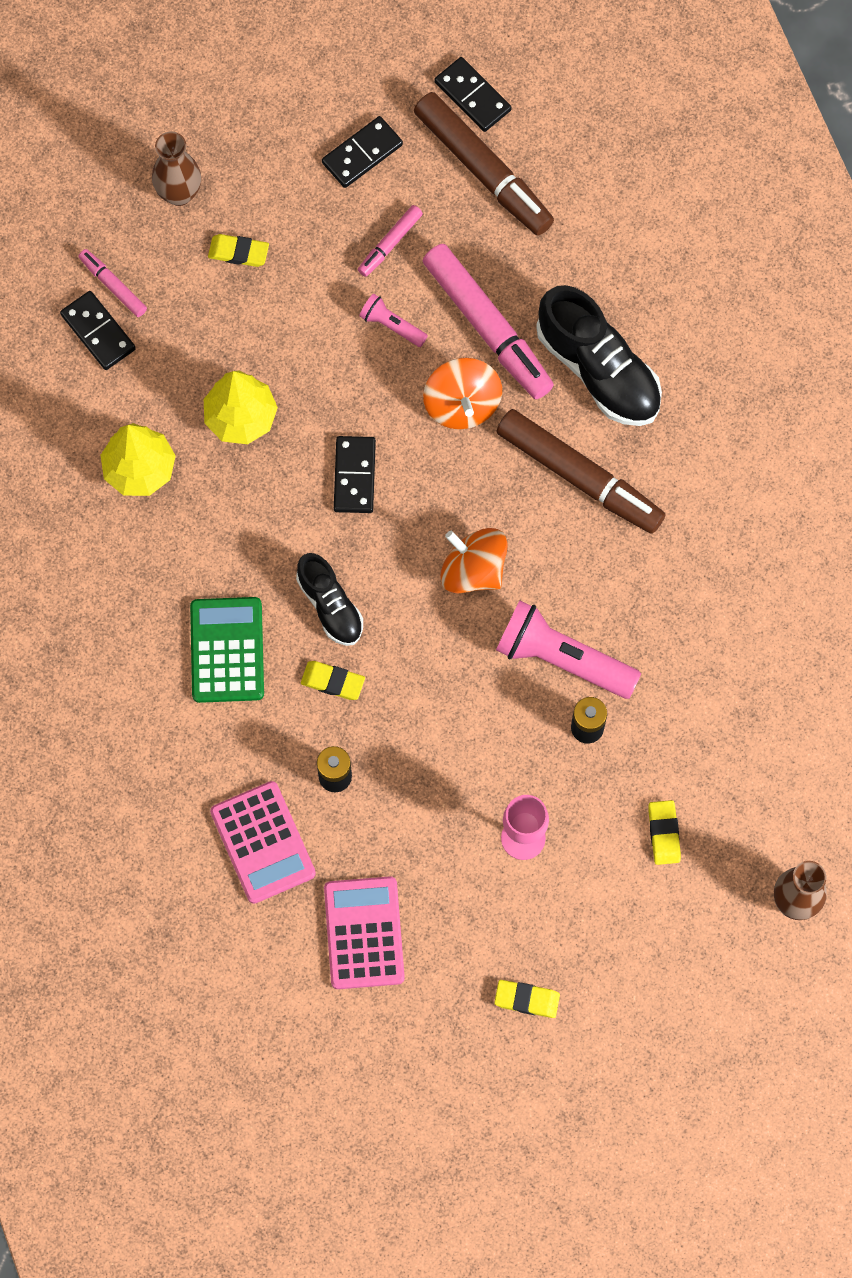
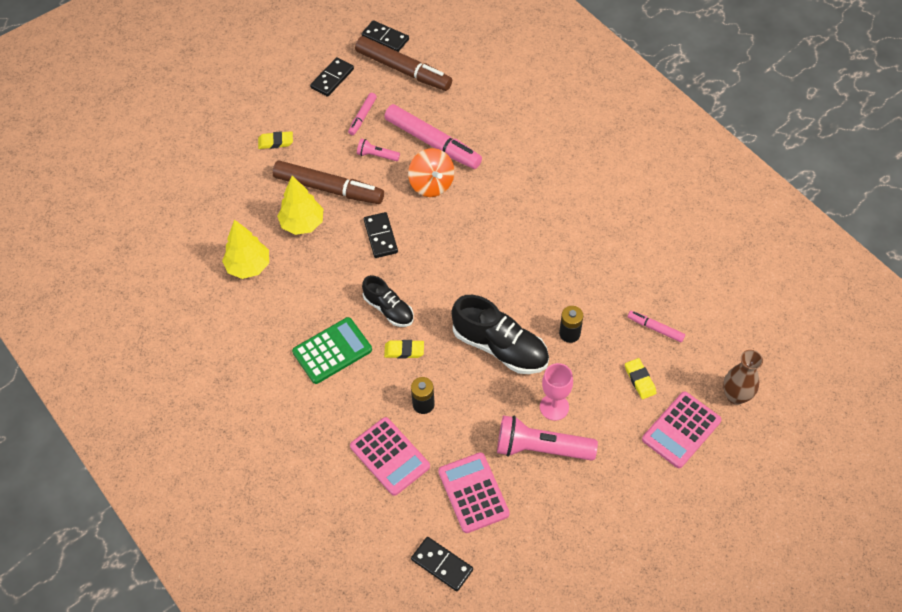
camera: 15 degrees left, 15 degrees down
(98, 332) = (203, 202): black domino -> black domino (442, 564)
(113, 286) = (206, 176): pink marker -> pink marker (655, 328)
(179, 193) = (232, 122): brown vase -> none
(227, 650) = (332, 351): green calculator -> green calculator turned 75 degrees clockwise
(473, 570) = (469, 267): orange spinning top -> none
(526, 1000) = (593, 503): yellow eraser -> none
(562, 658) = (540, 300): pink flashlight -> pink flashlight (541, 448)
(579, 477) = (513, 203): brown marker -> brown marker (329, 188)
(598, 370) = (504, 147): black shoe -> black shoe (500, 347)
(694, 929) = (681, 430): none -> pink calculator

